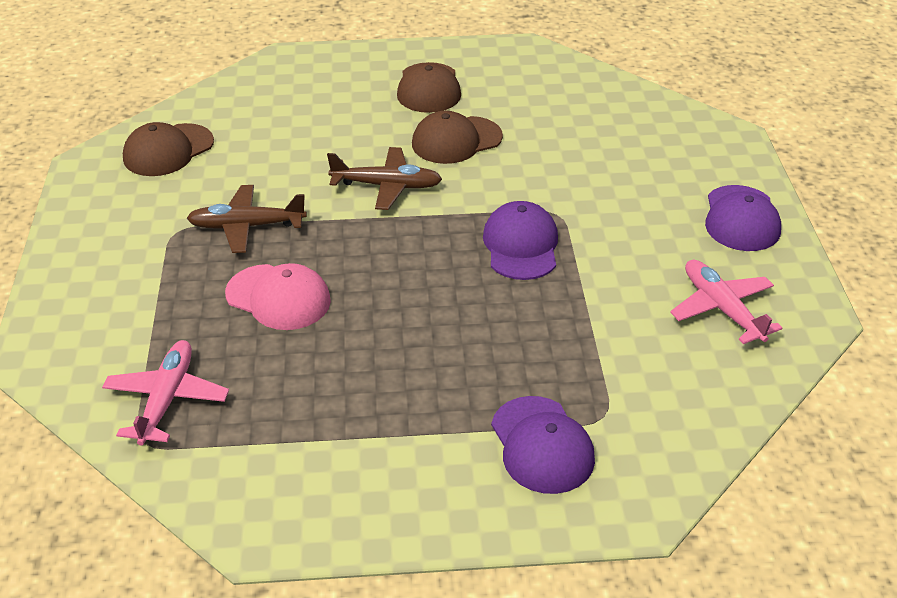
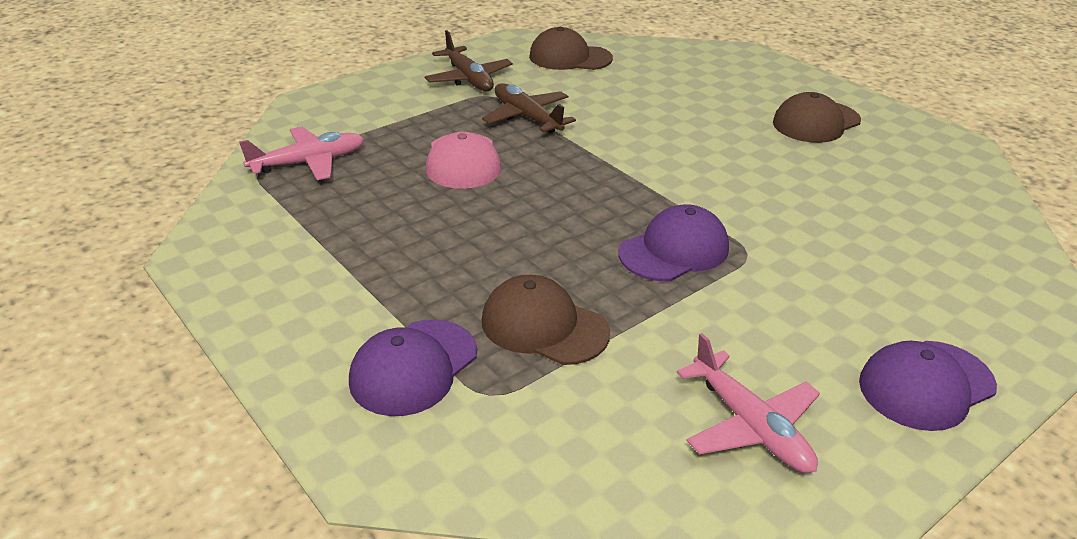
camera: 55 degrees right, 5 degrees down
(386, 186) = (657, 153): brown plane -> brown plane (468, 78)
(456, 140) = (768, 162): brown cap -> brown cap (544, 326)
(722, 309) = (749, 425): pink plane -> pink plane turned 120 degrees clockwise

